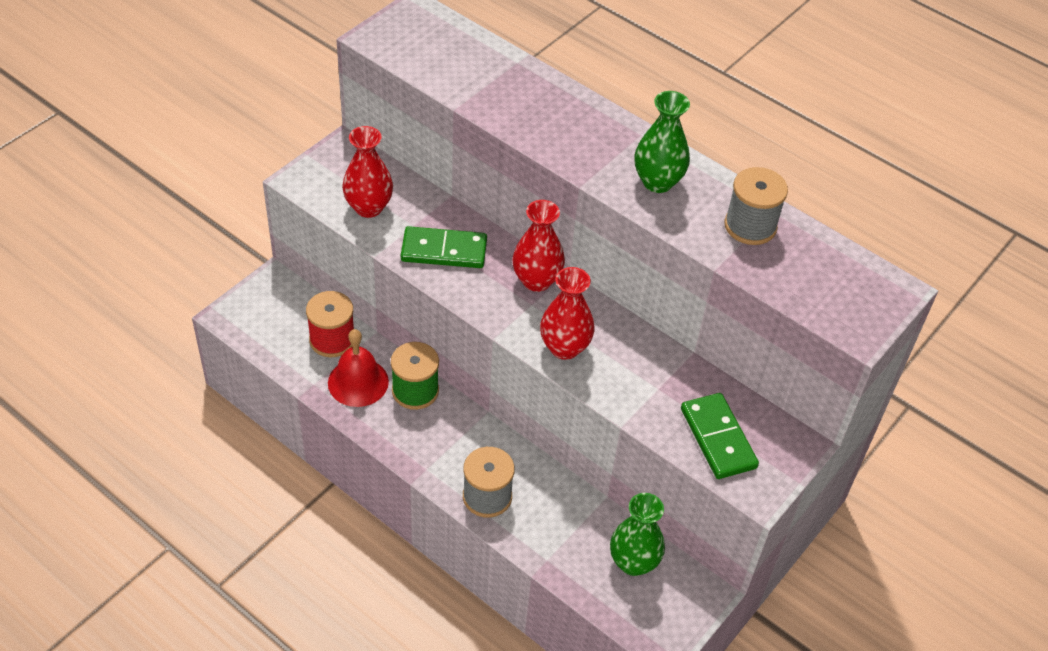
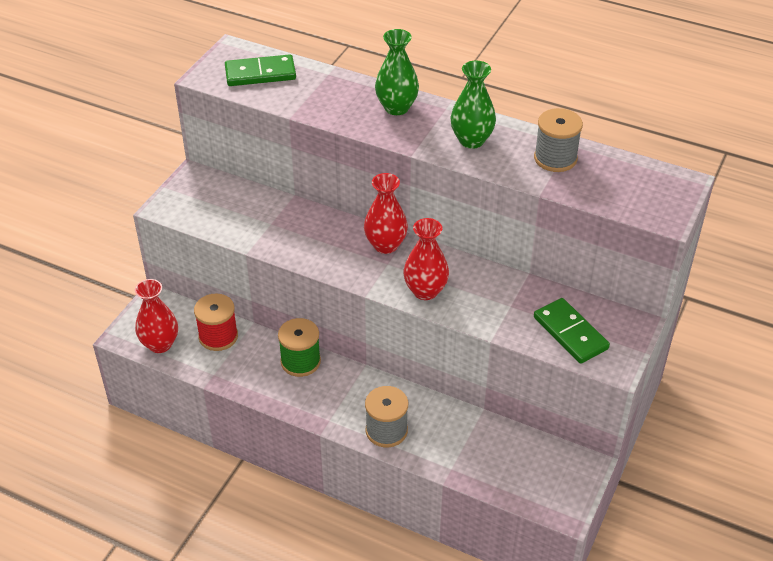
camera: 10 degrees left, 5 degrees down
(358, 382) = (250, 365): red bell -> none
(368, 207) = (229, 217): red vase -> red vase (160, 344)
(444, 250) = (302, 237): green domino -> green domino (260, 73)
(633, 562) = (521, 454): green vase -> green vase (396, 108)

